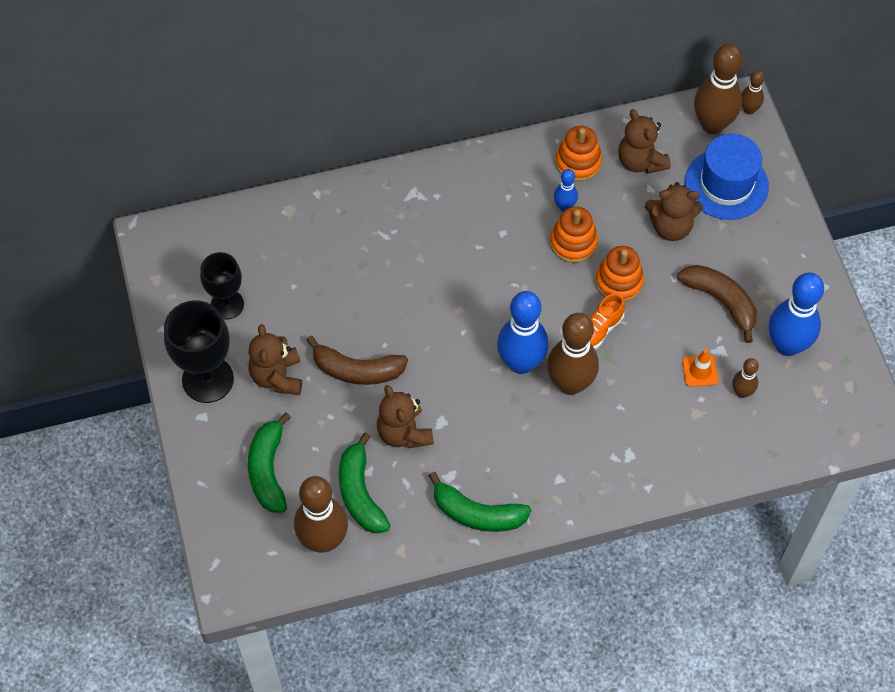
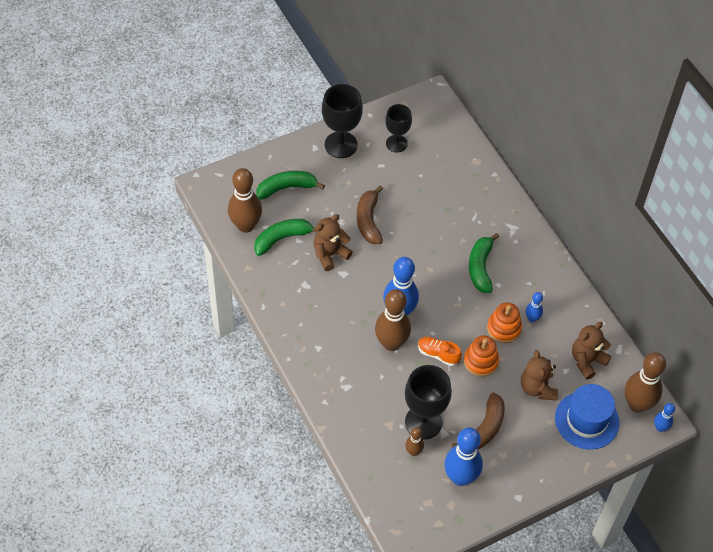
camera: 75 degrees right, 5 degrees down
(277, 377) = (352, 180): brown teddy bear -> none
(477, 513) = (282, 305): green banana -> green banana (480, 267)
(578, 162) = (572, 321): orange stacking toy -> none
(700, 371) = (423, 422): orange traffic cone -> black goblet
(749, 109) = (660, 428): brown bowling pin -> blue bowling pin

